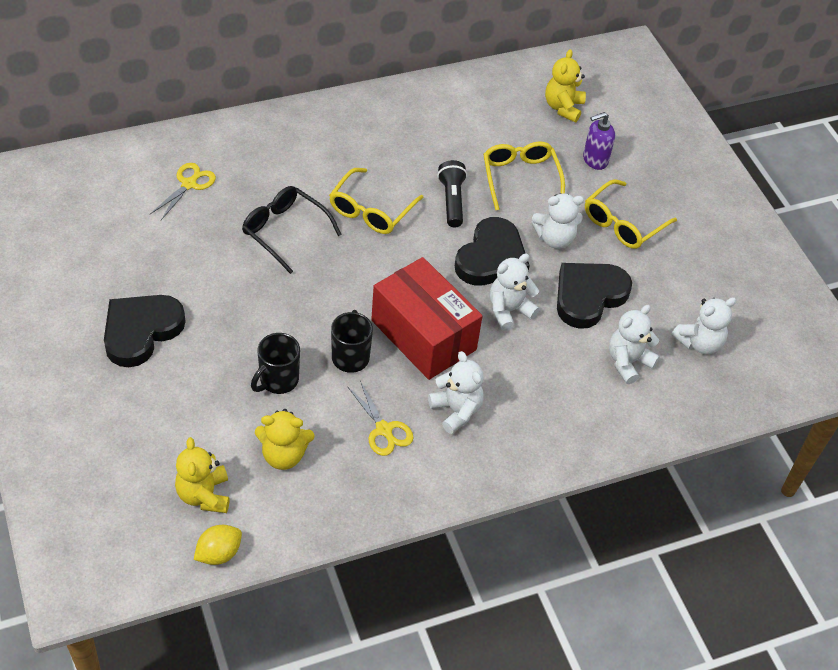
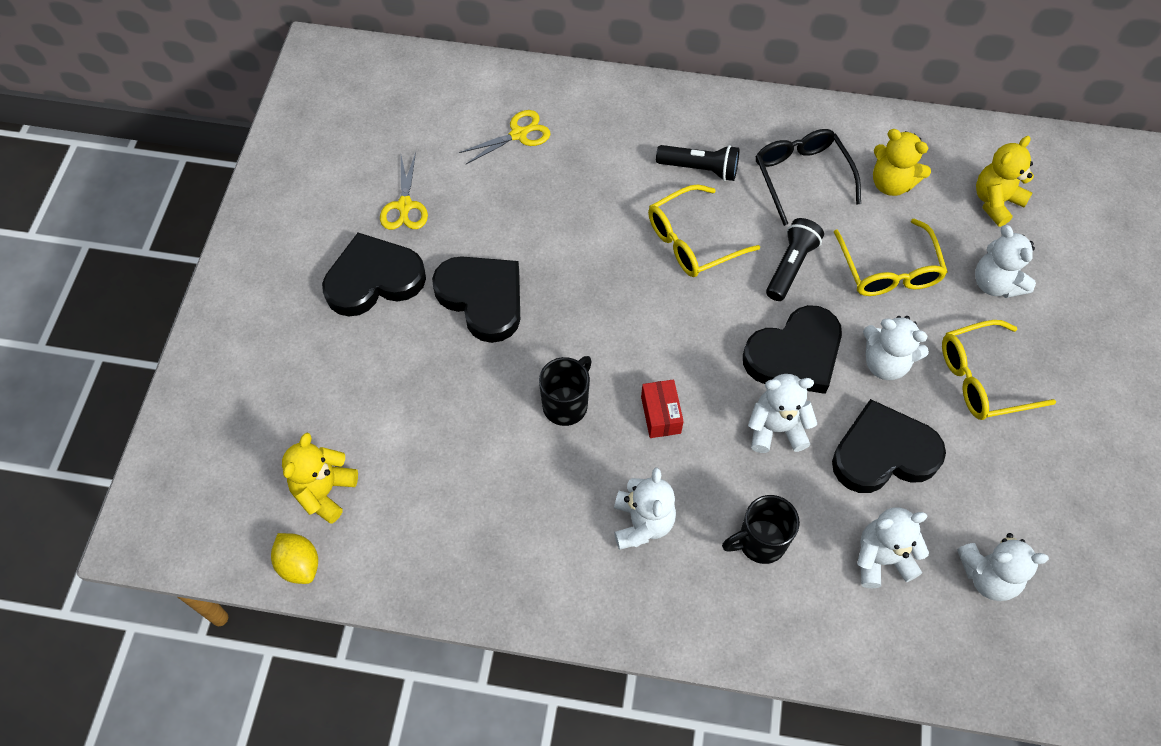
camera: 35 degrees right, 10 degrees up
(219, 553) = (299, 564): yellow lemon -> yellow lemon turned 60 degrees clockwise
(238, 310) = (482, 299): none -> black heart
(278, 380) = (474, 397): black mug -> black mug (760, 542)
(284, 231) = (584, 227): black glasses -> black glasses (801, 176)
(284, 455) = (429, 486): yellow teddy bear -> yellow teddy bear (891, 183)
(345, 159) = (700, 169): none -> black flashlight
(384, 430) = (550, 508): yellow scissors -> yellow scissors (404, 206)
(423, 335) = (660, 415): red box -> red box, size x0.42
(520, 178) = (889, 270): yellow glasses -> yellow glasses turned 150 degrees clockwise
(595, 160) = (995, 283): purple soap dispenser -> white teddy bear

